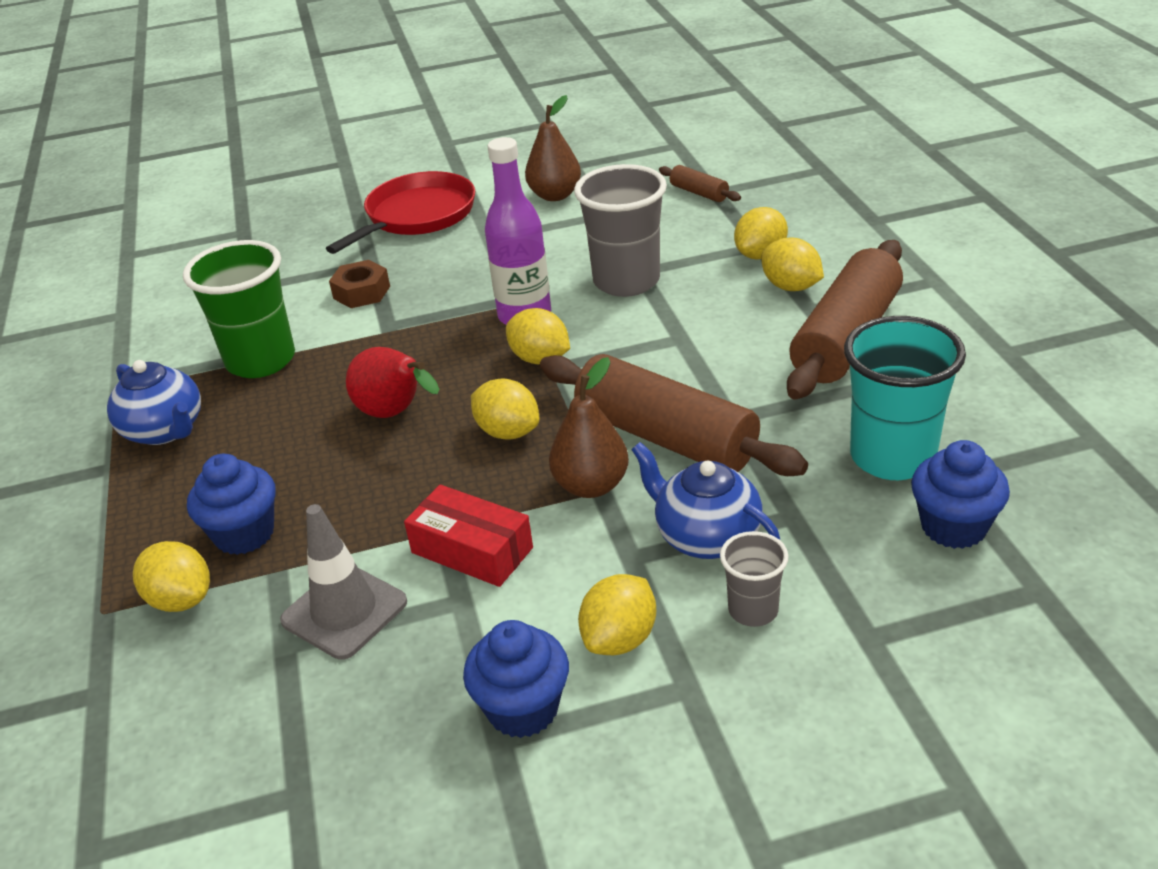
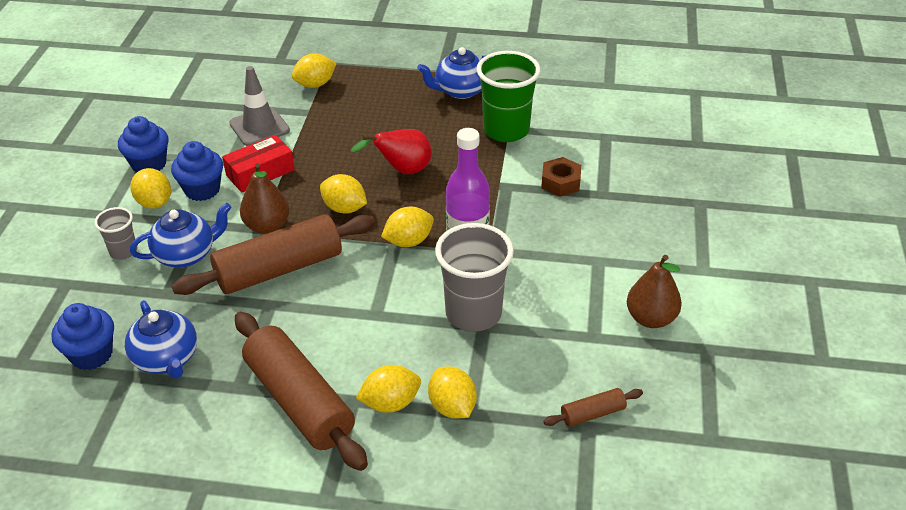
camera: 110 degrees right, 5 degrees up
(244, 534) = (344, 106): blue cupcake -> blue cupcake (202, 190)
(417, 216) = (665, 231): red pan -> none
(508, 432) = (344, 208): yellow lemon -> yellow lemon turned 60 degrees clockwise
(892, 457) = (166, 359): turquoise cup -> blue teapot

